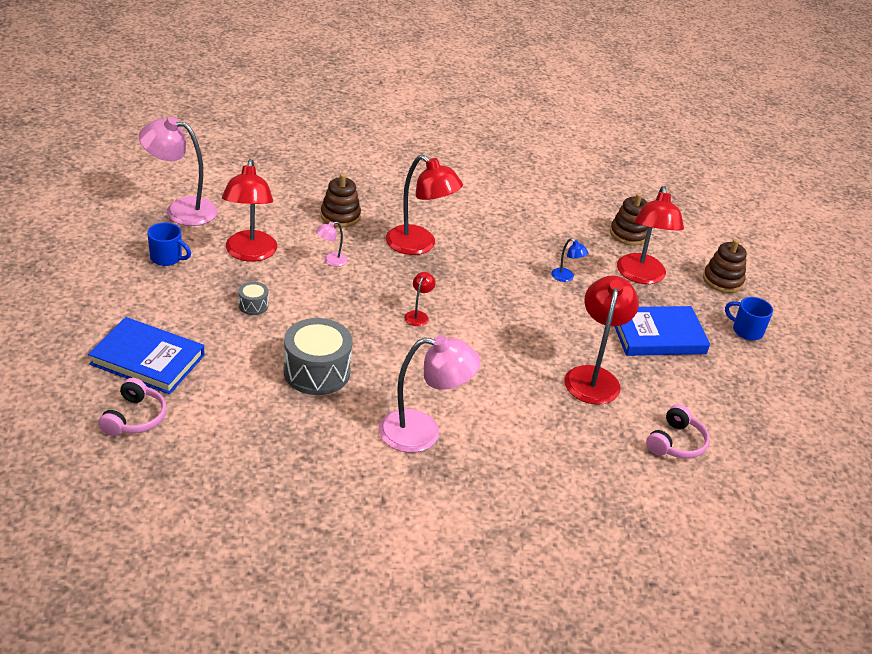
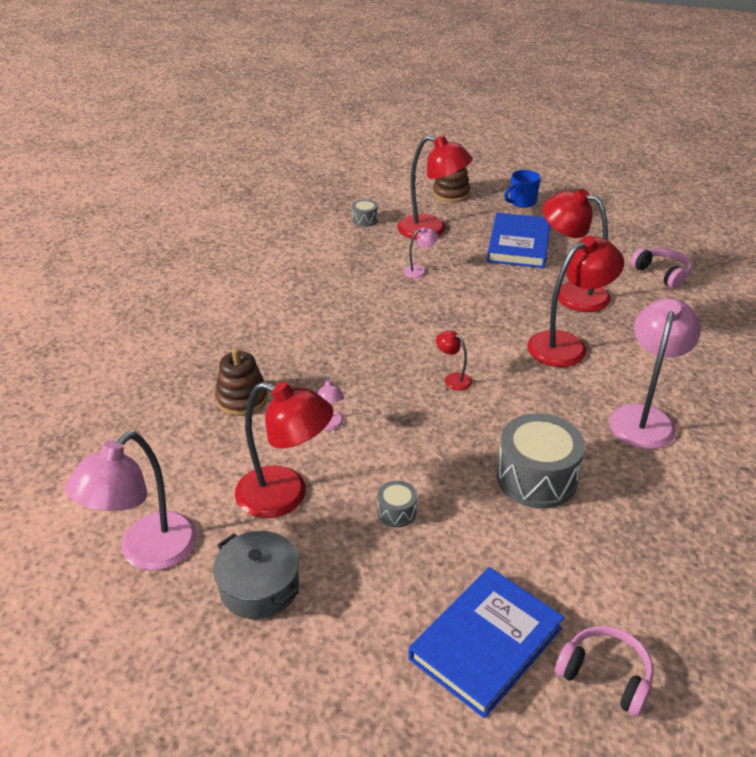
camera: 65 degrees left, 0 degrees up
(167, 258) = (259, 587): blue mug -> grey pot
(419, 245) = (328, 351): red lamp -> red lamp (567, 345)
(566, 277) = (419, 271): blue lamp -> pink lamp
(629, 234) = (365, 220): brown stacking toy -> grey drum

